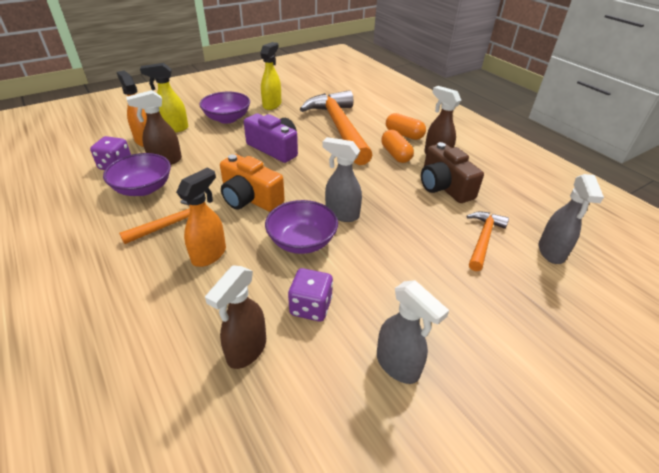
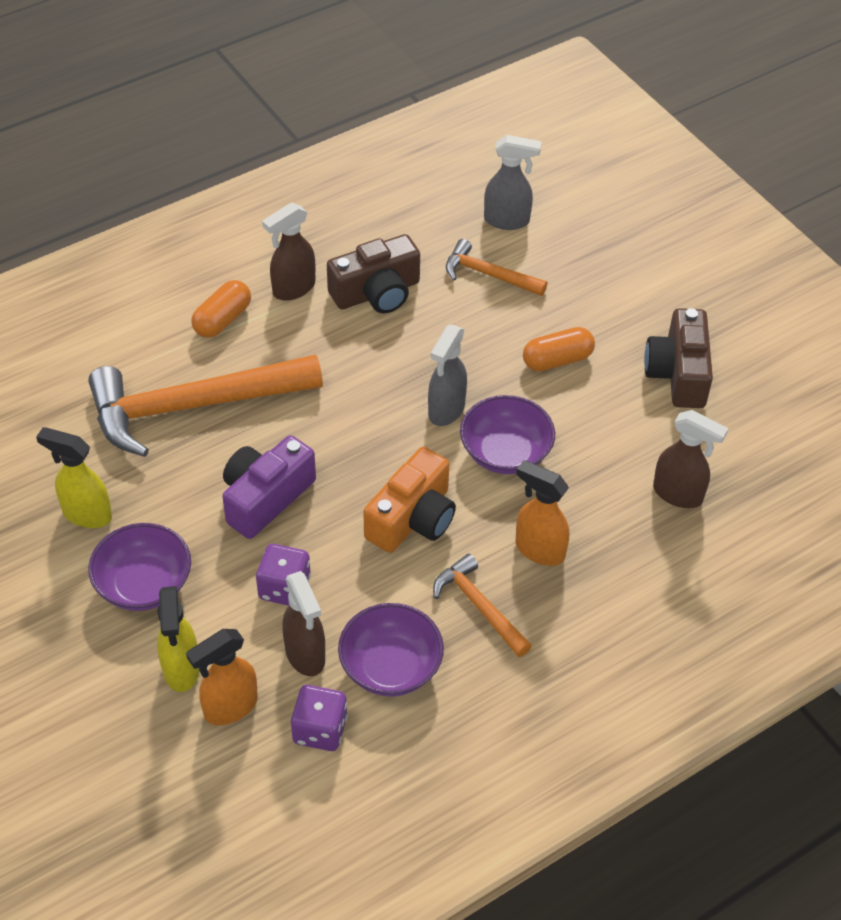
camera: 90 degrees left, 10 degrees up
(310, 306) = (614, 441): purple dice -> purple dice (284, 588)
(395, 154) = (288, 337): orange capsule -> orange capsule (557, 360)
(398, 365) = (678, 373): grey spray bottle -> brown camera

